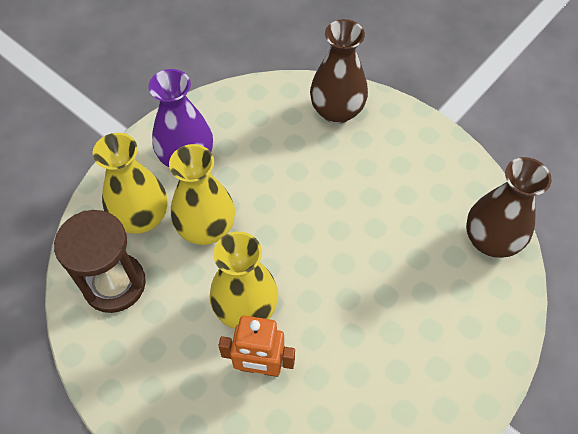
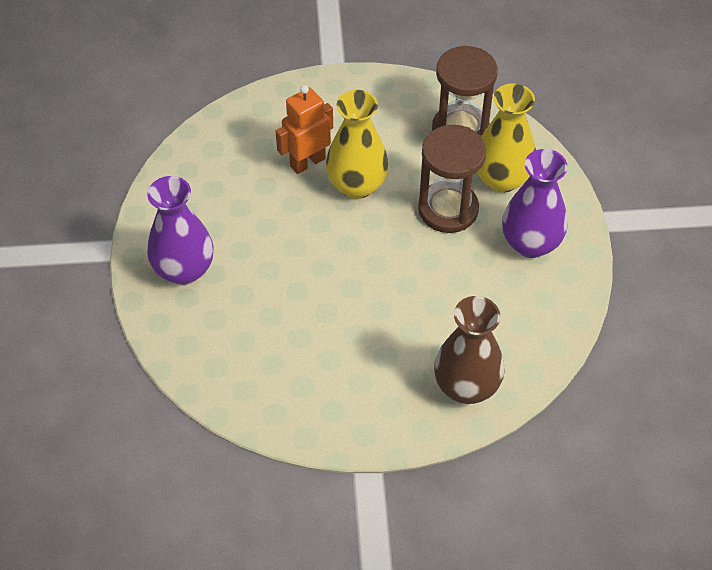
camera: 135 degrees right, 5 degrees down
(206, 228) = (448, 209): yellow vase -> brown hourglass
(453, 353) = (184, 270): none -> purple vase
(490, 240) = (224, 377): brown vase -> none

